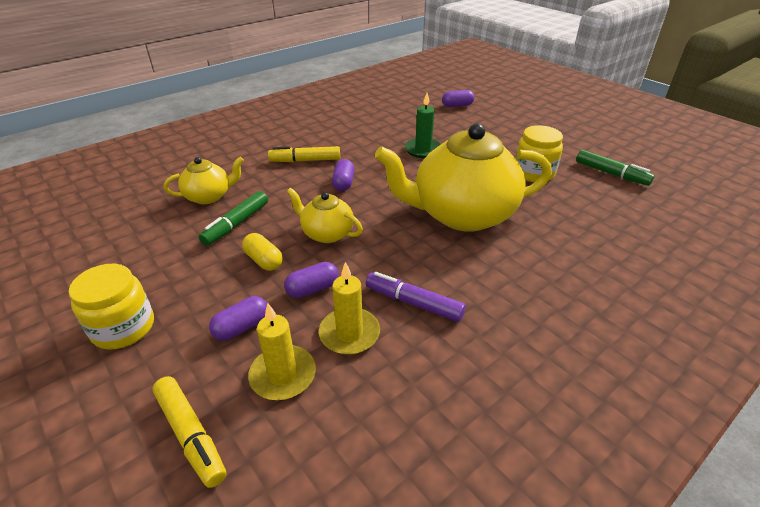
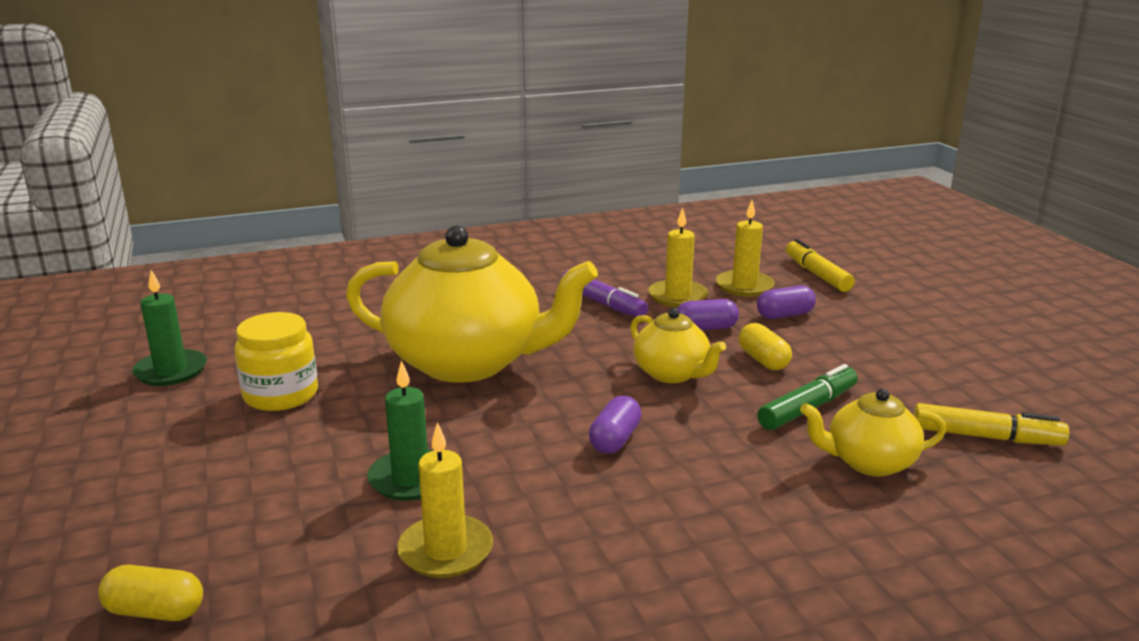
camera: 160 degrees left, 15 degrees down
(123, 328) = (913, 333): yellow jar -> none
(305, 160) = (674, 505): yellow marker -> yellow marker (986, 437)
(385, 132) = (446, 550): none -> yellow candle
(457, 105) = (155, 611): purple capsule -> yellow capsule
(611, 174) = (171, 371): green marker -> green candle

